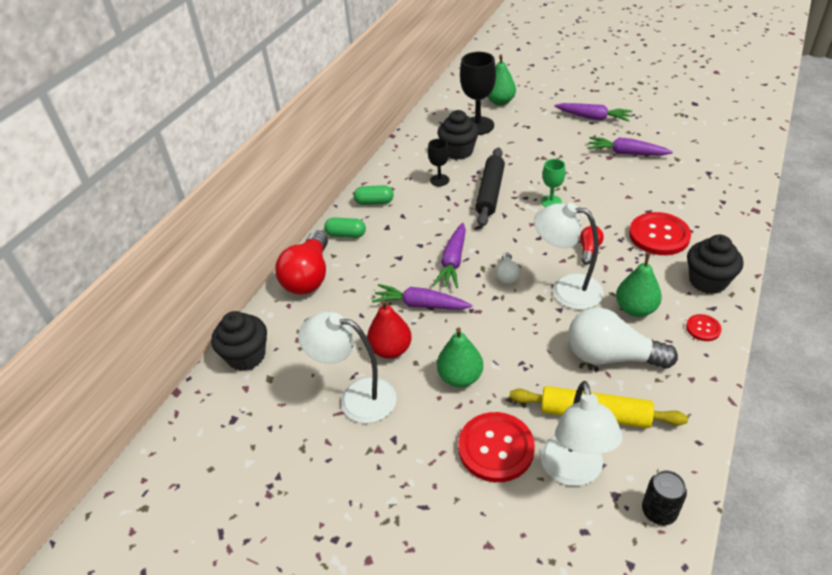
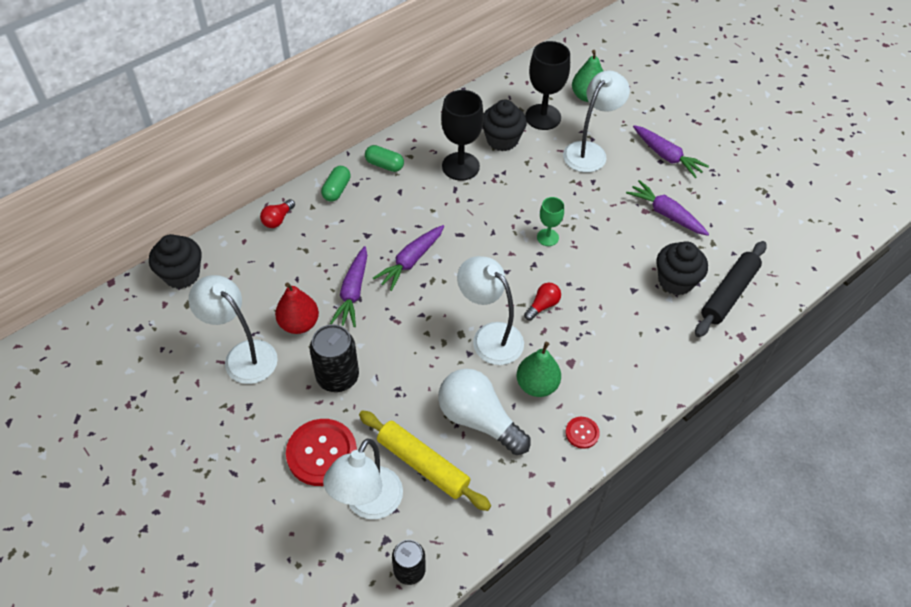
camera: 20 degrees right, 10 degrees up
(309, 276) = (278, 219): red light bulb -> red light bulb, size x0.47
(346, 235) = (336, 190): green capsule -> green capsule turned 75 degrees clockwise
(421, 305) = (353, 292): purple carrot -> purple carrot turned 120 degrees counterclockwise
(439, 180) = (460, 166): black goblet -> black goblet, size x1.81
(460, 377) = (337, 377): green pear -> black can
(490, 192) = (498, 201): black rolling pin -> black rolling pin (728, 293)
(507, 275) = (448, 297): white light bulb -> none
(533, 134) = (589, 151): none -> white lamp
(659, 235) = (621, 320): red button -> none
(708, 281) = (627, 389): black cupcake -> black cupcake (675, 281)

